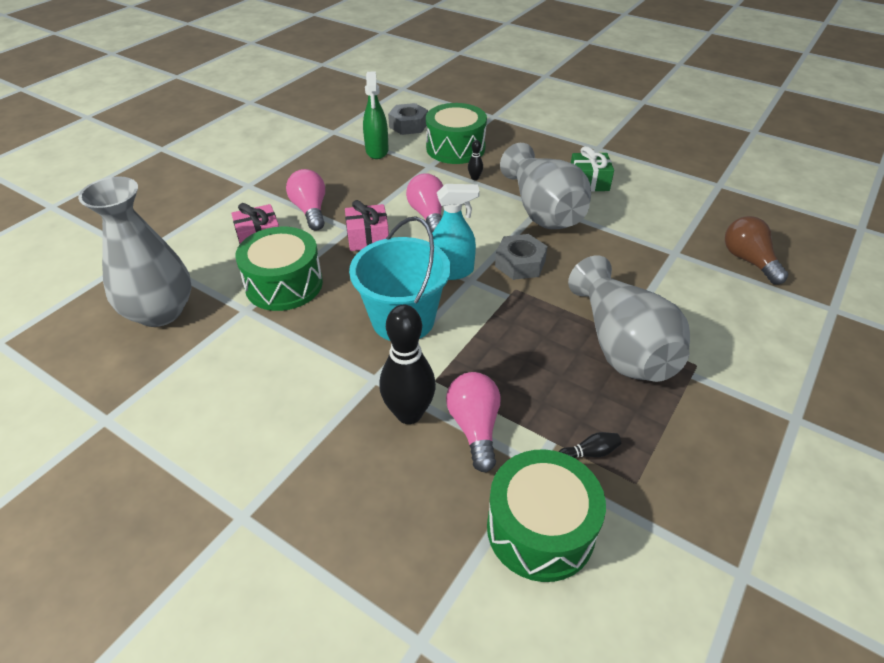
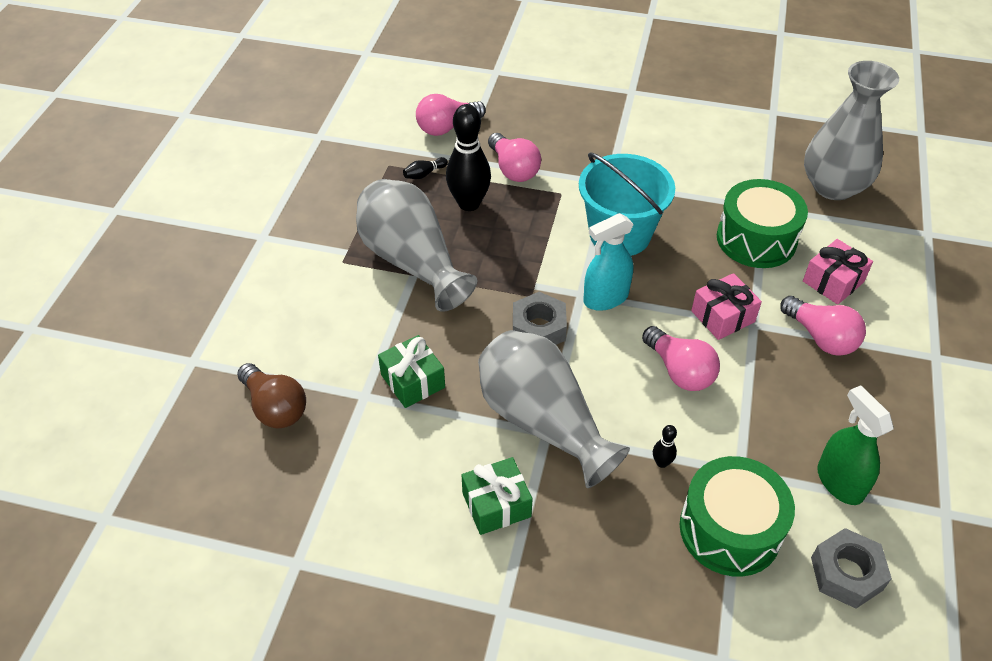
camera: 160 degrees right, 5 degrees up
(409, 413) = (566, 166): black bowling pin -> black bowling pin (469, 203)
(540, 529) = (447, 127): green drum -> pink light bulb
(634, 253) = (413, 381): none -> green gift

